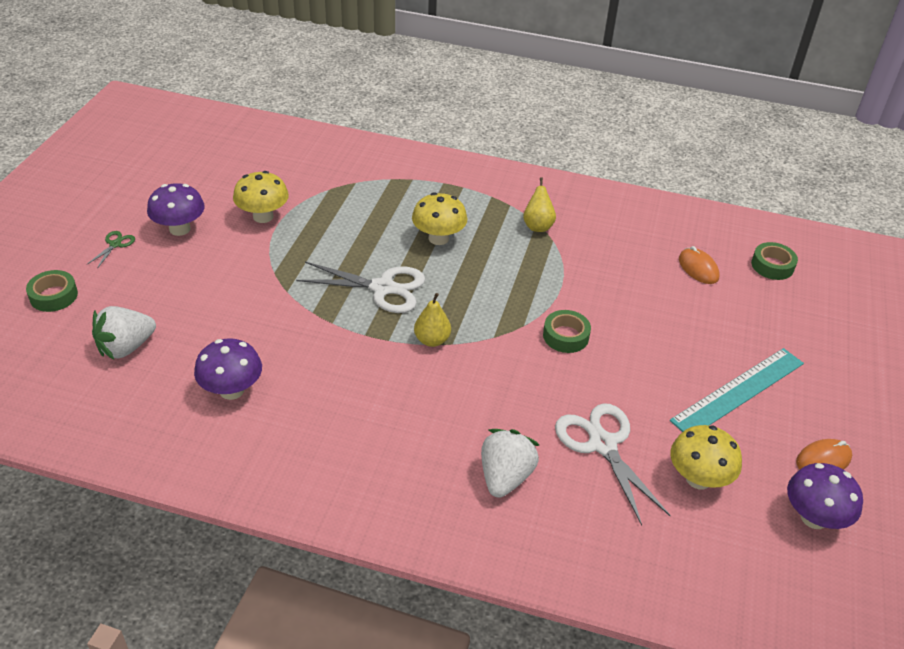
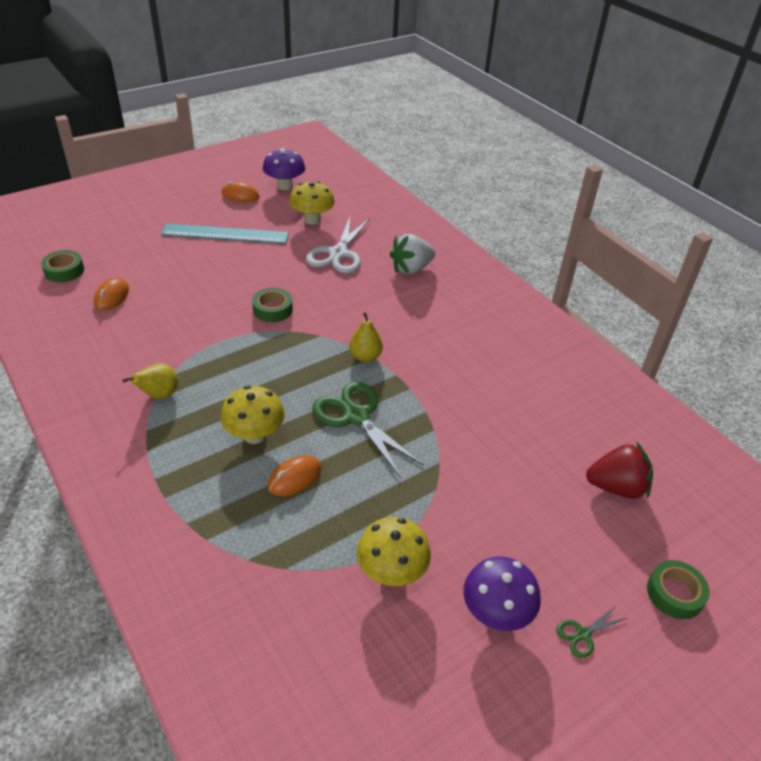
camera: 140 degrees left, 0 degrees up
(126, 347) = (616, 487): white strawberry -> red strawberry
(232, 390) = (544, 402): purple mushroom -> none
(379, 230) = (294, 478): none -> orange mouse
(382, 288) = (356, 417): white scissors -> green scissors

